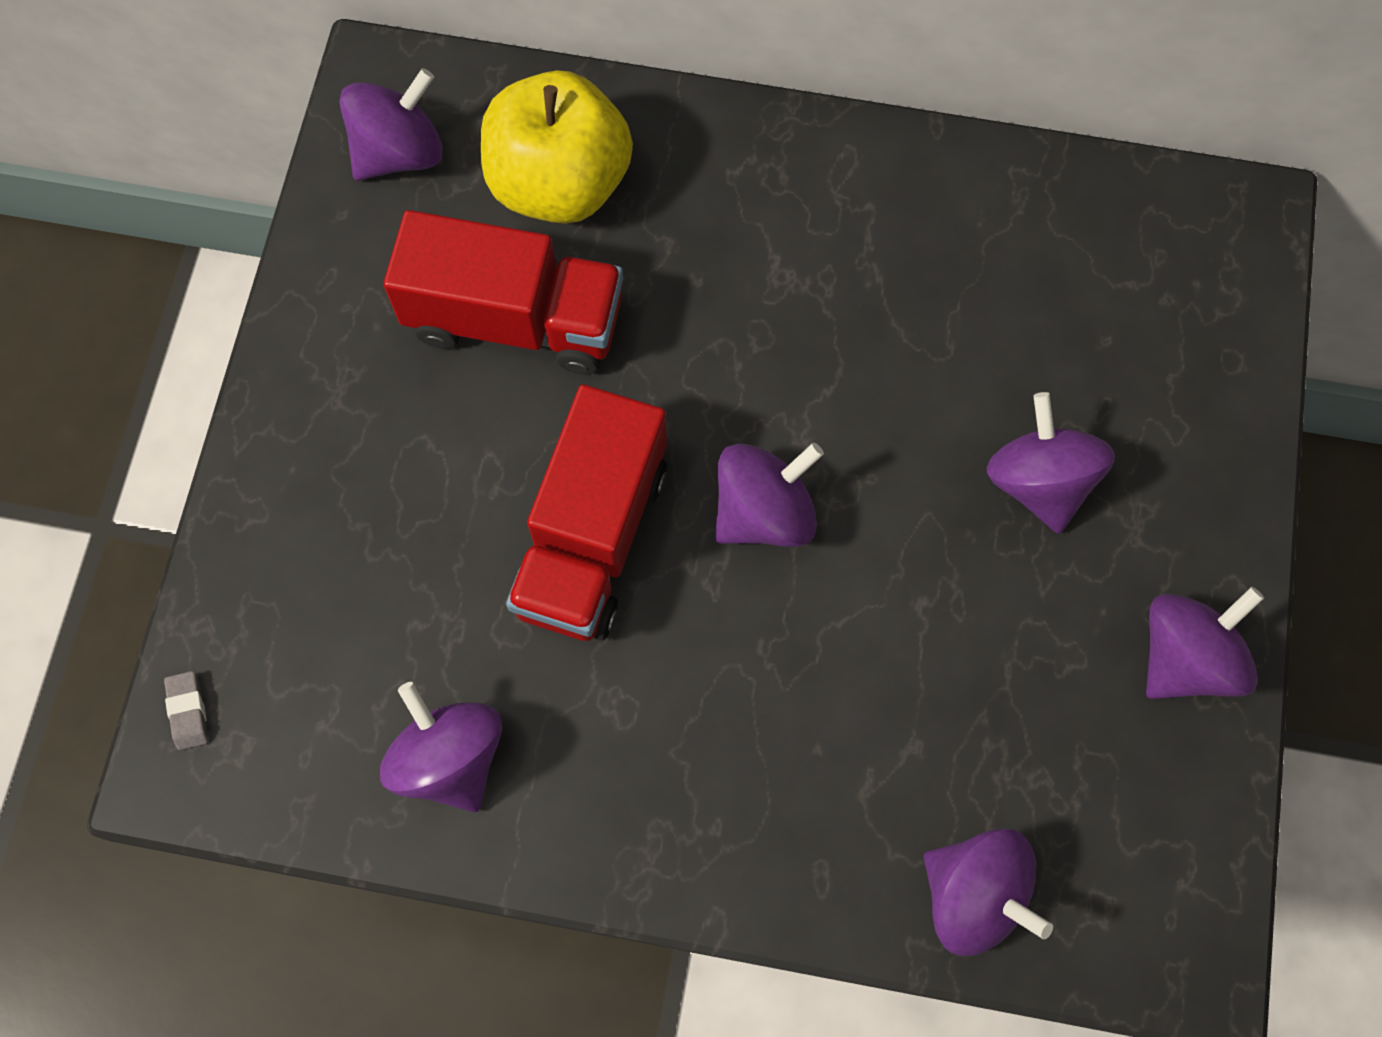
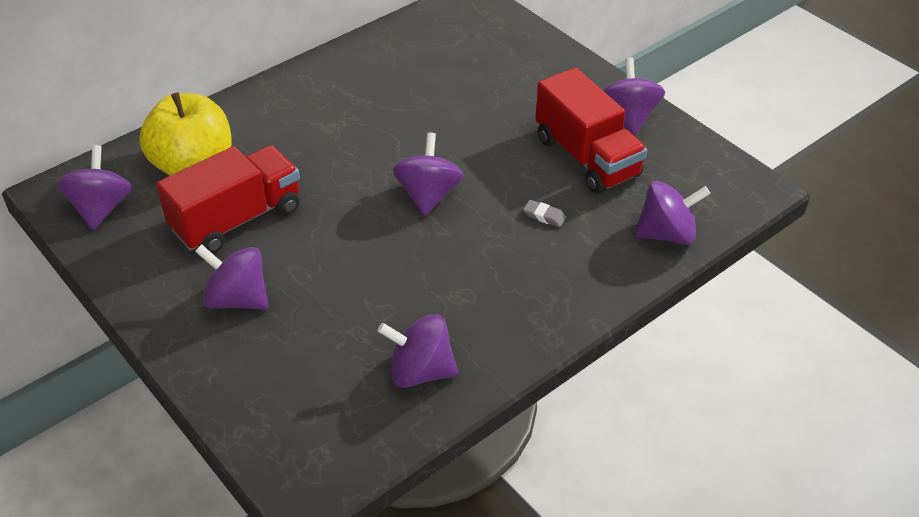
camera: 50 degrees left, 25 degrees down
(188, 711) = (278, 464): grey eraser -> grey eraser (544, 216)
(592, 538) = (373, 256): red truck -> red truck (586, 157)
(1039, 482) = (511, 111): purple spinning top -> purple spinning top (237, 299)

